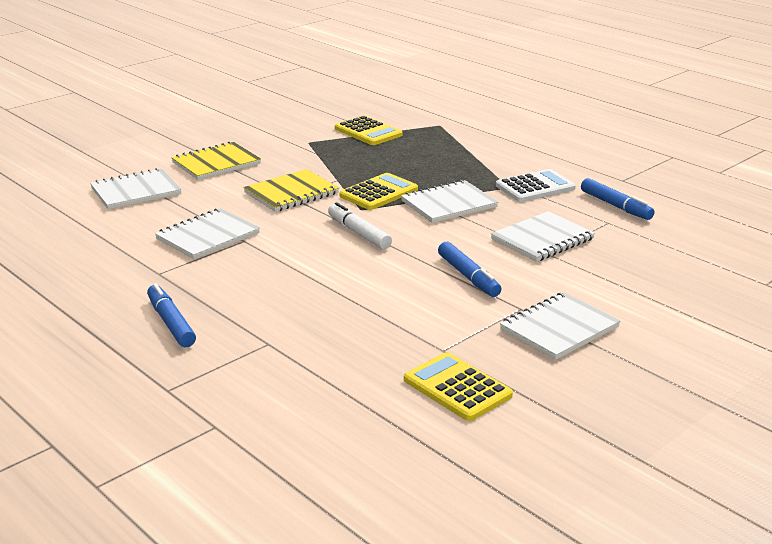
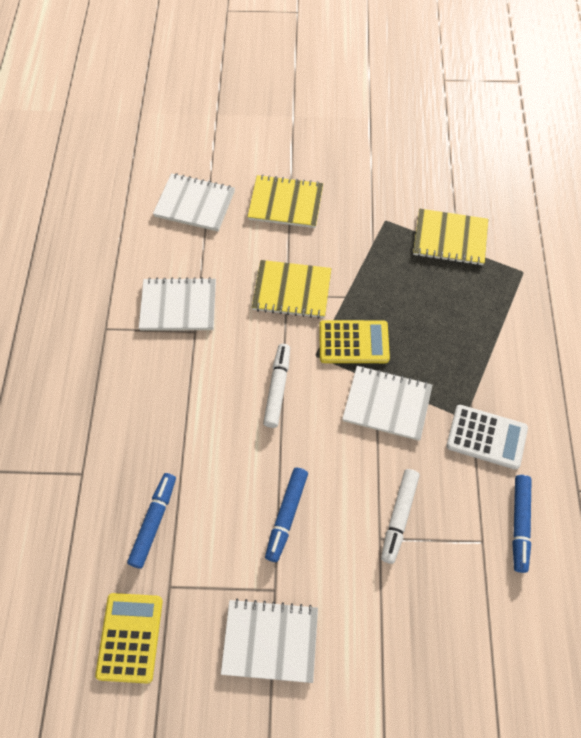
camera: 45 degrees right, 35 degrees up
(171, 323) = (55, 397): blue marker -> blue marker (154, 522)
(368, 132) = (450, 239): yellow calculator -> yellow notebook
(542, 239) = (399, 517): white notebook -> white marker

